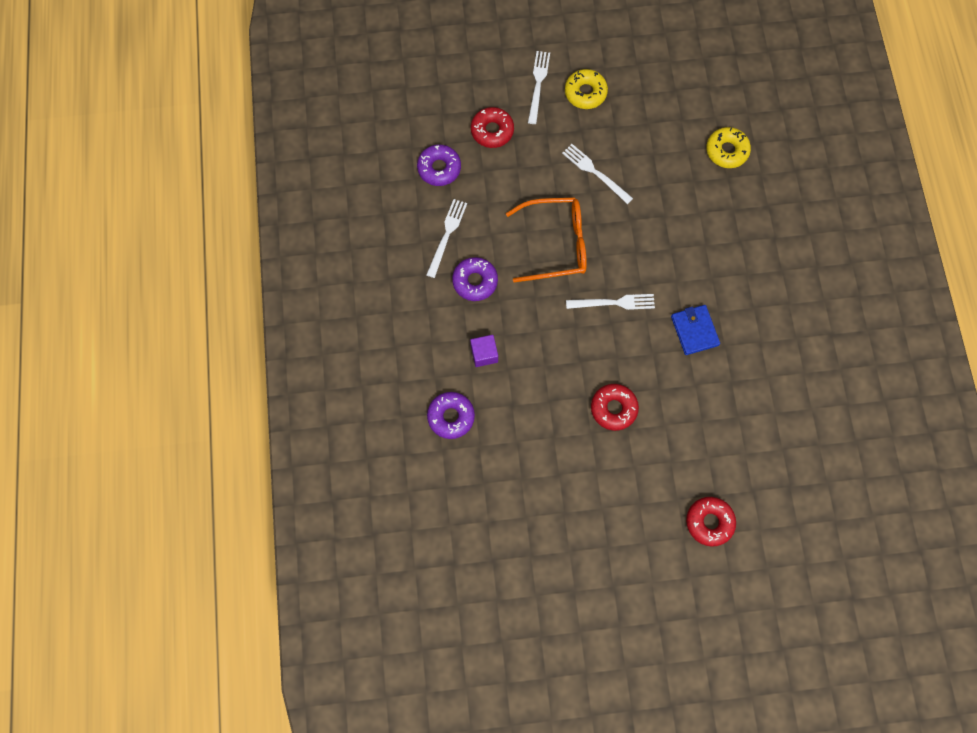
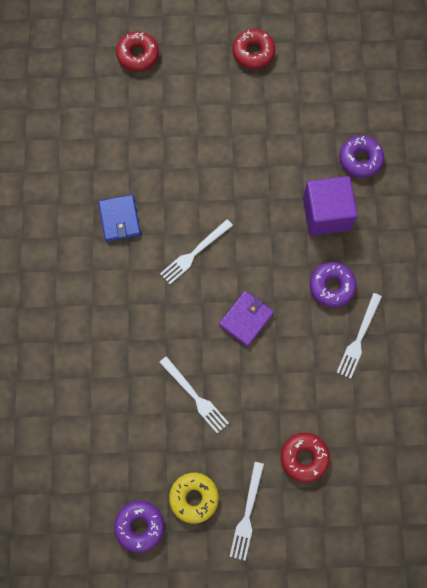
camera: 175 degrees left, 0 degrees up
(439, 168) = (365, 416): purple donut -> purple donut (140, 526)
(484, 354) = (326, 214): purple cube -> purple cube, size x1.87
(555, 244) = (246, 319): orange glasses -> purple wallet
(613, 303) = (194, 253): white fork -> white fork turned 45 degrees counterclockwise
(613, 408) = (208, 154): red donut -> red donut (253, 52)
(726, 151) = (48, 410): yellow donut -> none

